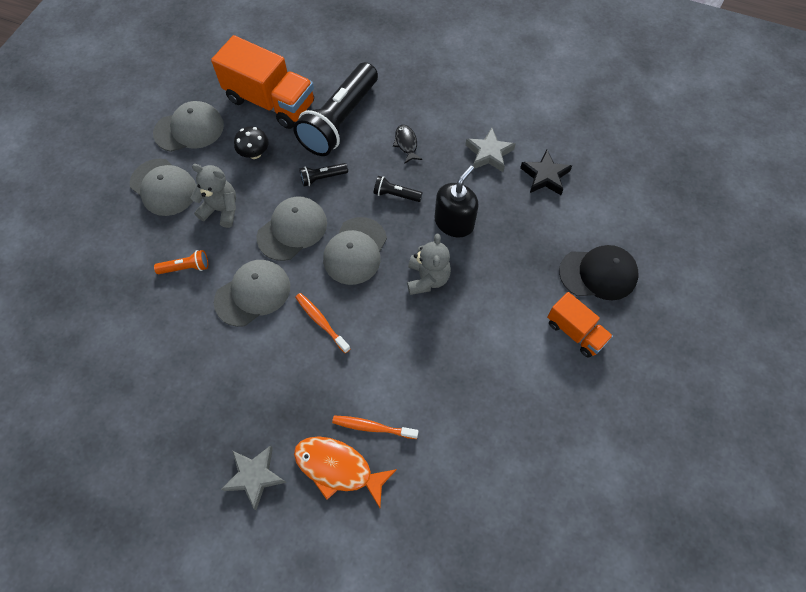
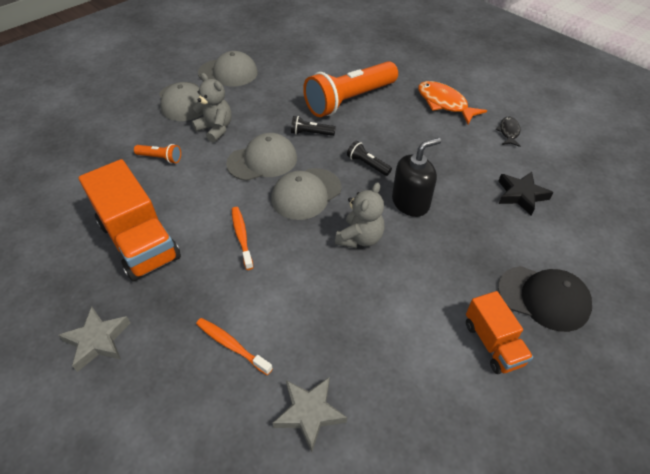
camera: 25 degrees right, 15 degrees down
(253, 293) = (199, 194): grey cap -> none
(254, 153) = (267, 101): black mushroom -> none
(270, 101) = (301, 73): orange truck -> orange truck (139, 241)
(338, 468) = (175, 368): orange fish -> orange fish (444, 103)
(339, 121) = (349, 100): black flashlight -> orange flashlight
(406, 143) = (398, 132): black fish -> black fish (508, 132)
(489, 153) = (472, 161): grey star -> grey star (309, 413)

